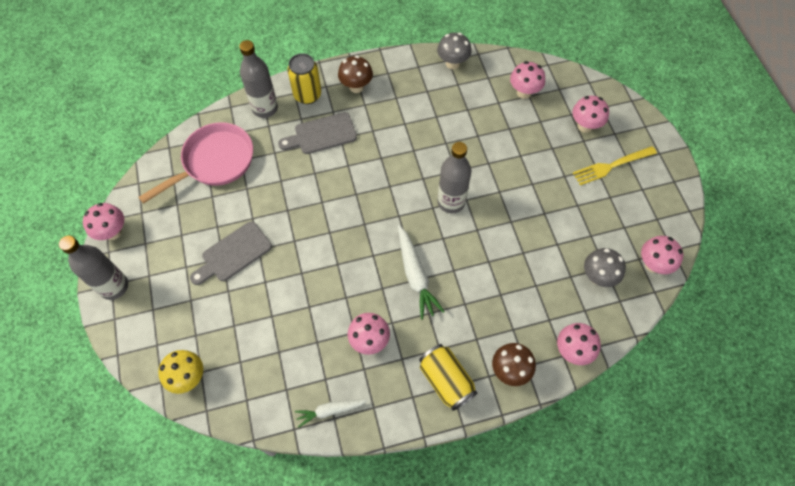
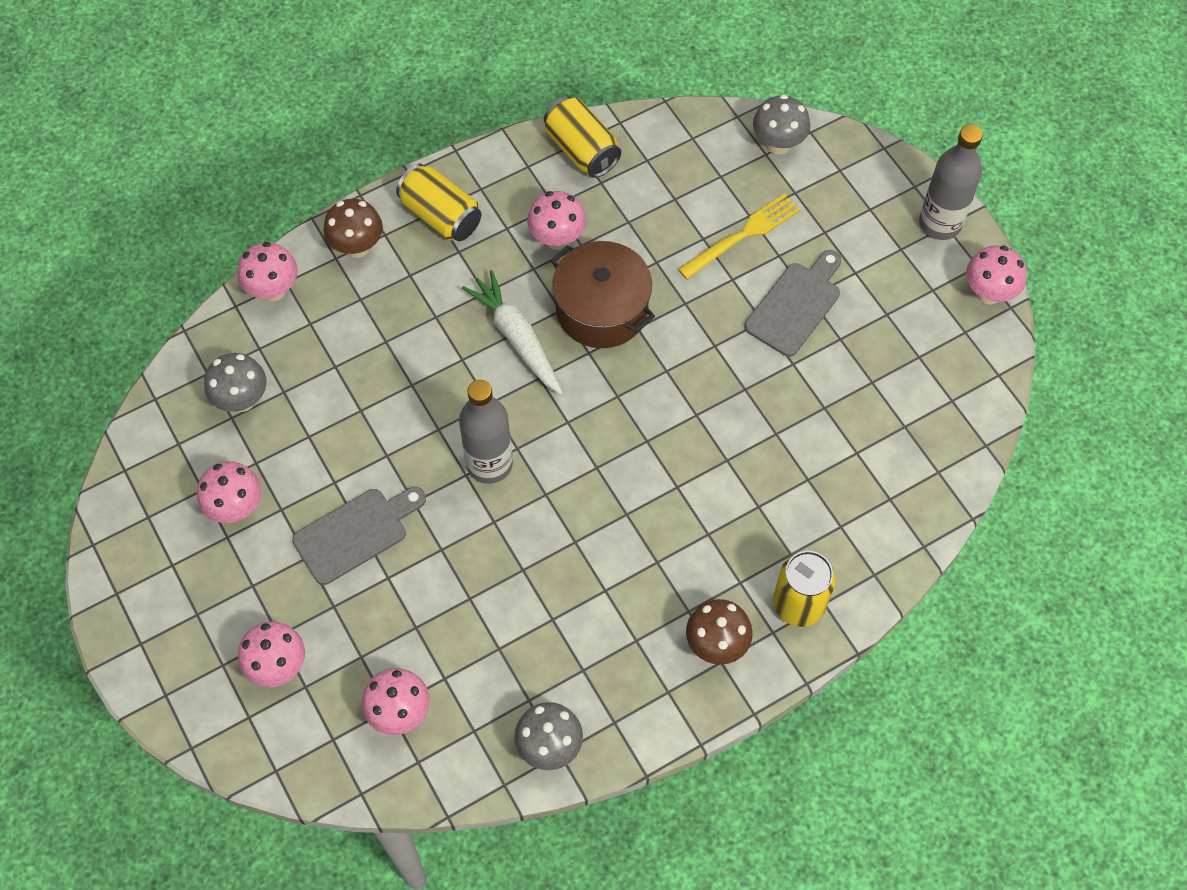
camera: 165 degrees right, 0 degrees up
(188, 377) = (778, 144): yellow mushroom -> grey mushroom
(214, 162) = (897, 438): pink pan -> none
(265, 108) = (861, 557): grey bottle -> none
(322, 134) = (742, 532): grey cutting board -> grey cutting board (356, 533)
(330, 411) = (581, 150): white carrot -> yellow can
(356, 281) = (601, 309): none -> brown pot
(611, 166) = (226, 595): yellow fork -> yellow fork (743, 234)
(653, 265) = (156, 439): pink mushroom -> pink mushroom (236, 508)

